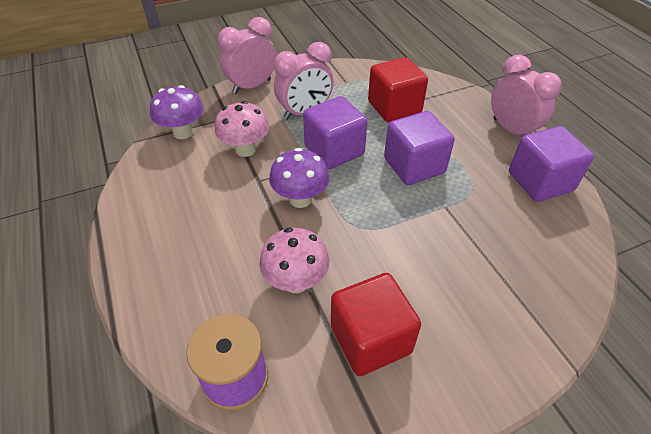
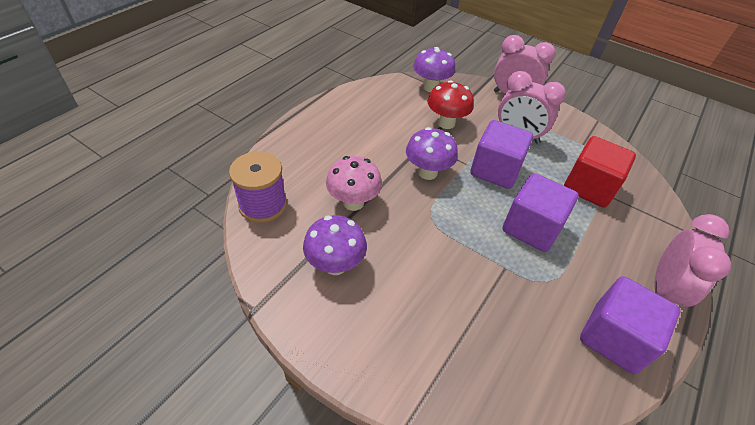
camera: 55 degrees right, 0 degrees up
(245, 149) = (446, 123): pink mushroom -> red mushroom
(370, 339) = (335, 265): red cube -> purple mushroom

